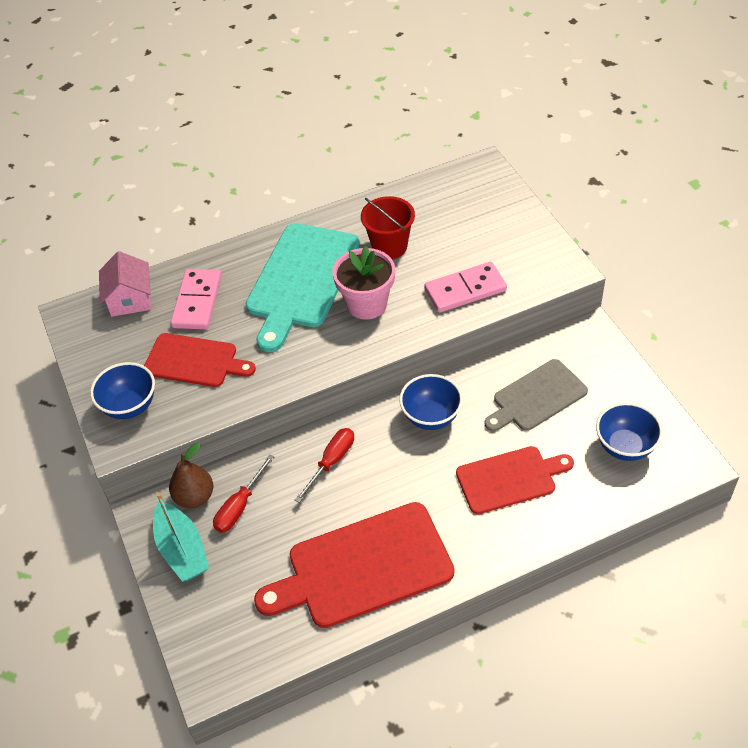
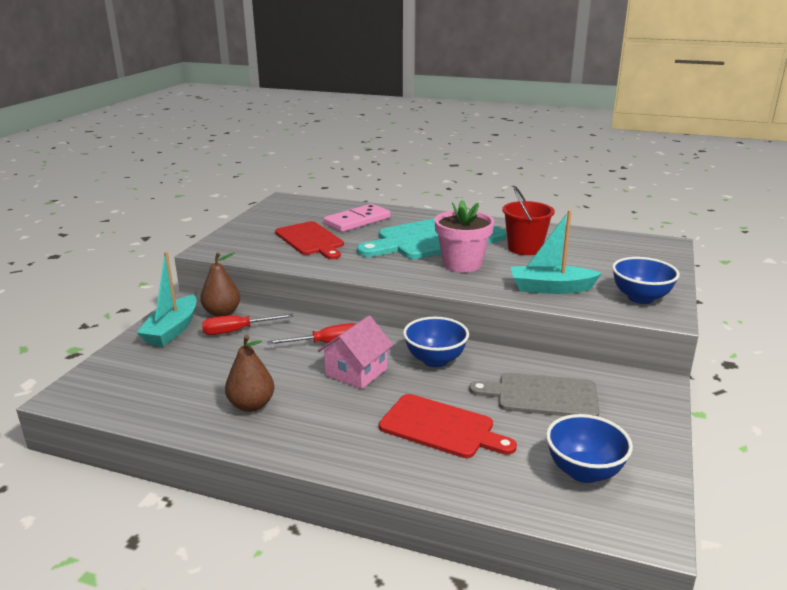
camera: 40 degrees right, 25 degrees down
(130, 299) = (323, 206): pink house -> pink house (356, 372)
(130, 406) = (243, 240): blue bowl -> blue bowl (640, 298)
(363, 567) = (251, 405): red cutting board -> brown pear
(465, 290) = (551, 288): pink domino -> turquoise boat

